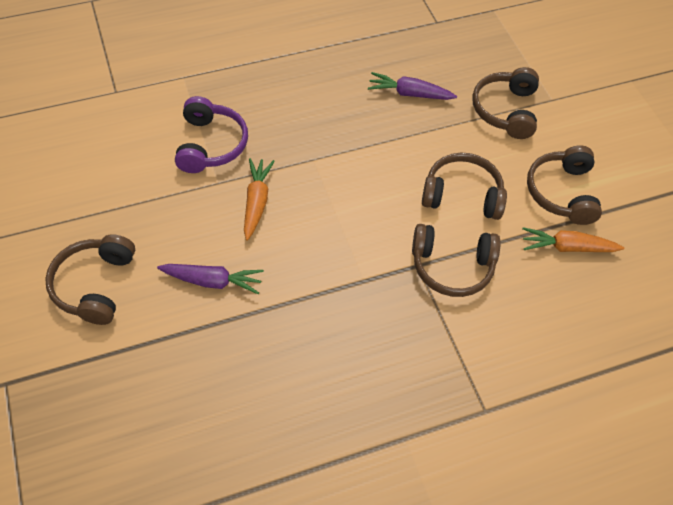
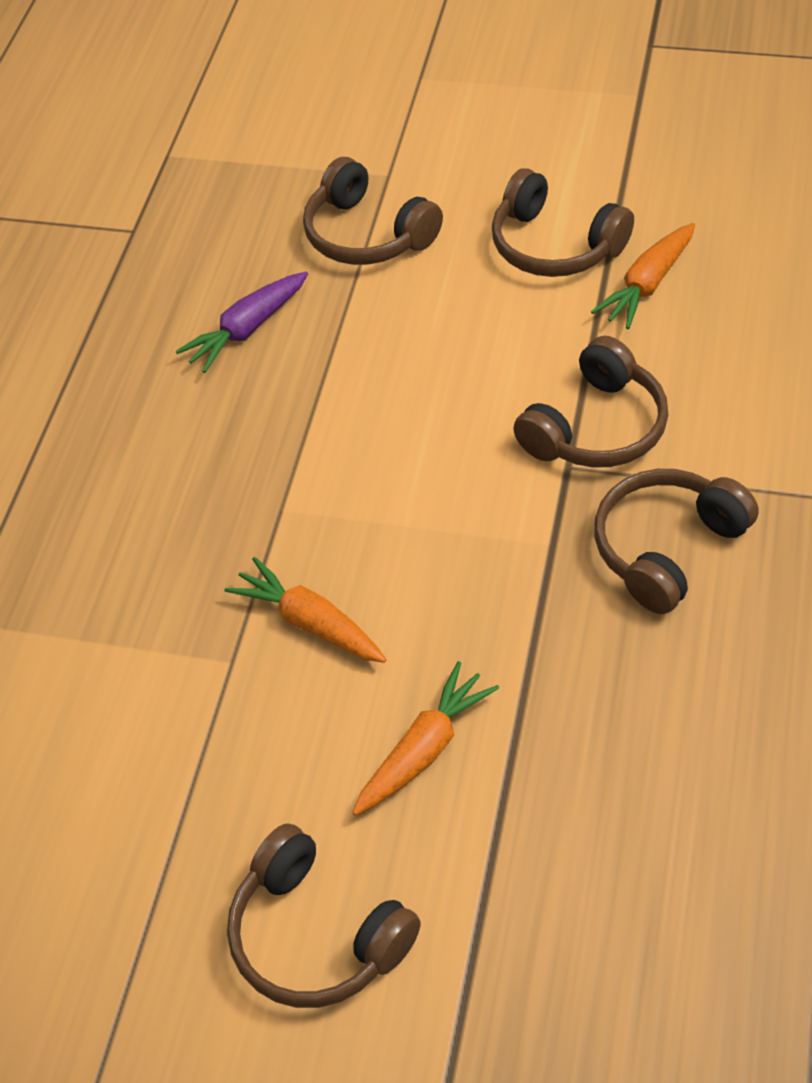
camera: 50 degrees left, 5 degrees down
(211, 145) = (143, 639): purple headphones -> none
(212, 281) = (424, 750): purple carrot -> orange carrot
(462, 195) = (480, 356): brown headphones -> brown headphones (666, 548)

